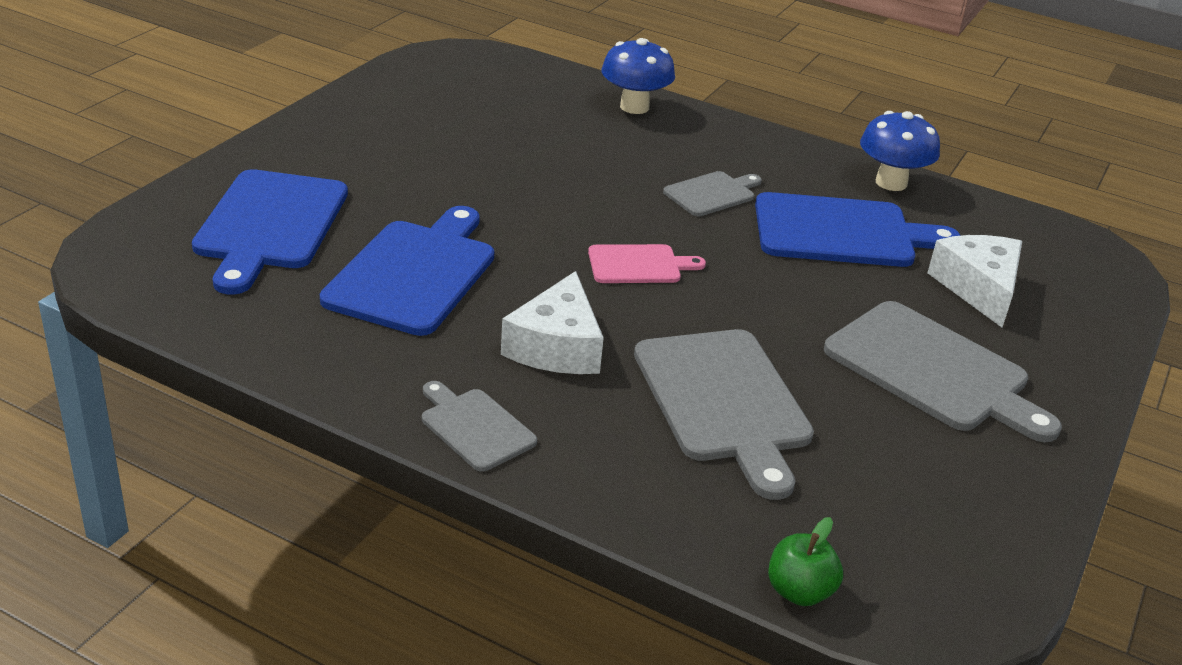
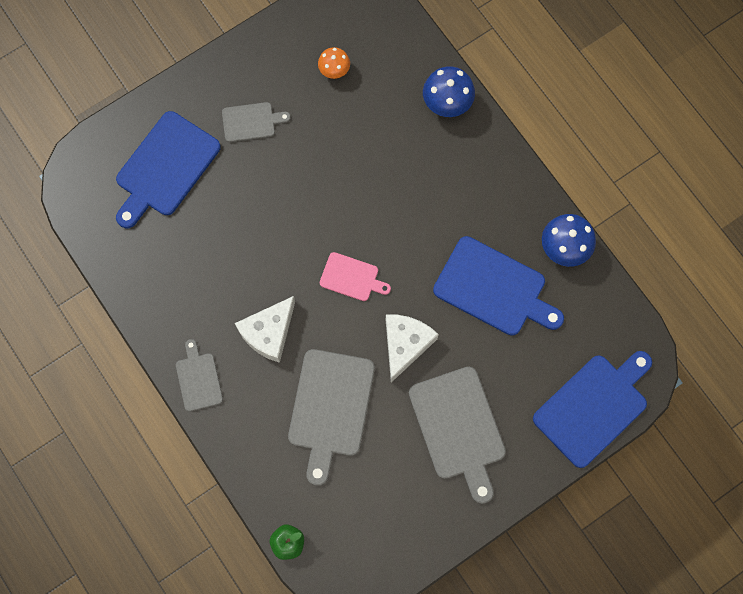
camera: 30 degrees right, 40 degrees up
(414, 273) = (224, 242): blue cutting board -> blue cutting board (593, 407)
(466, 107) = (334, 70): none -> orange mushroom
(712, 193) = (438, 221): grey cutting board -> grey cutting board (251, 122)
(979, 288) = (539, 371): white cheese -> white cheese (405, 344)

